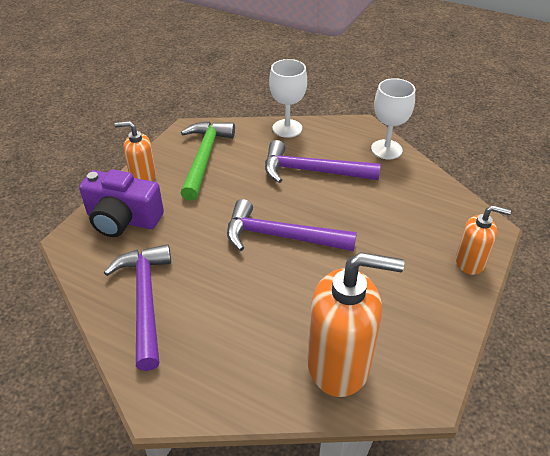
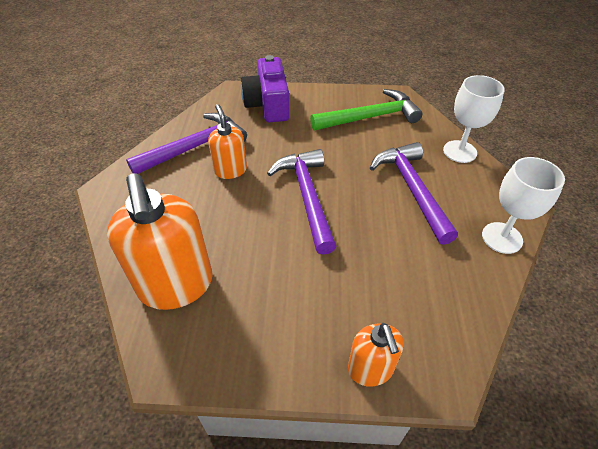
camera: 65 degrees right, 5 degrees up
(143, 177) = (320, 96): orange soap dispenser -> orange soap dispenser (230, 170)

